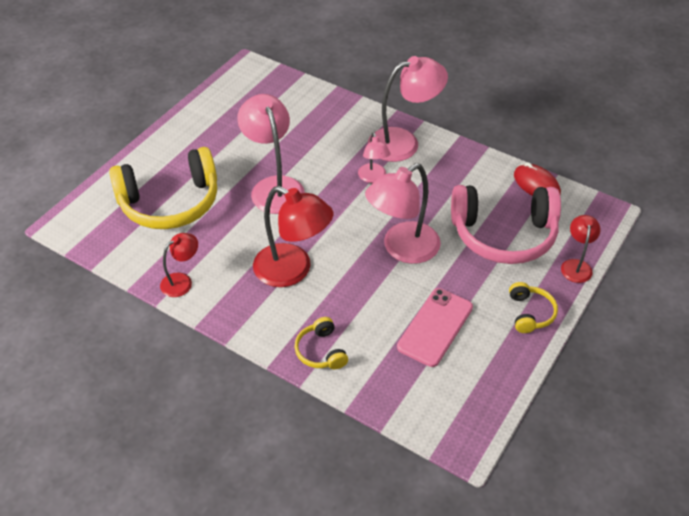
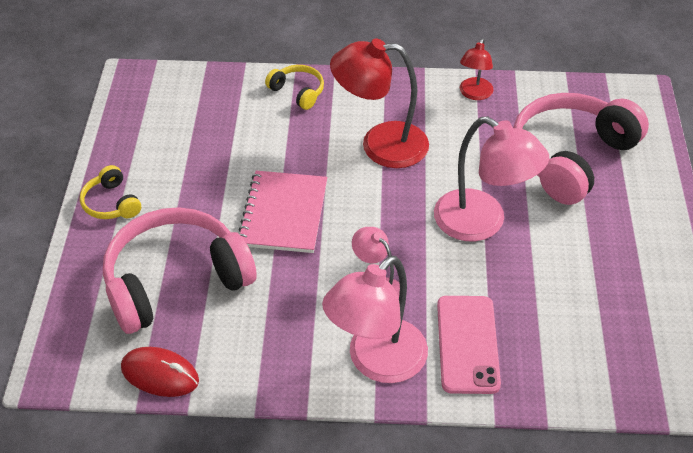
camera: 150 degrees right, 0 degrees up
(170, 203) = (570, 157): yellow headphones -> pink headphones
(402, 249) = (284, 213): pink lamp -> pink notebook
(435, 327) = (204, 152): pink phone -> pink phone (468, 344)
(576, 265) = (74, 278): red lamp -> none

